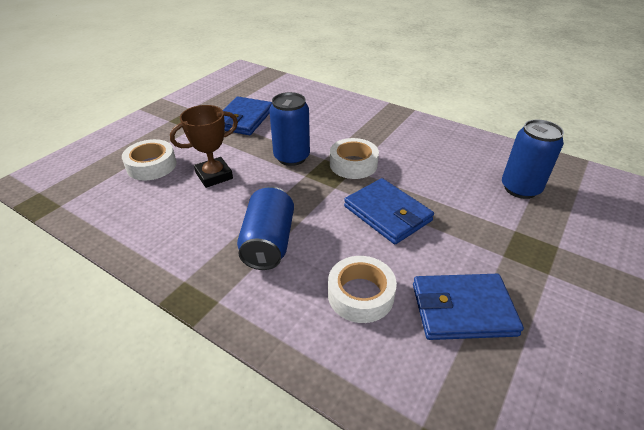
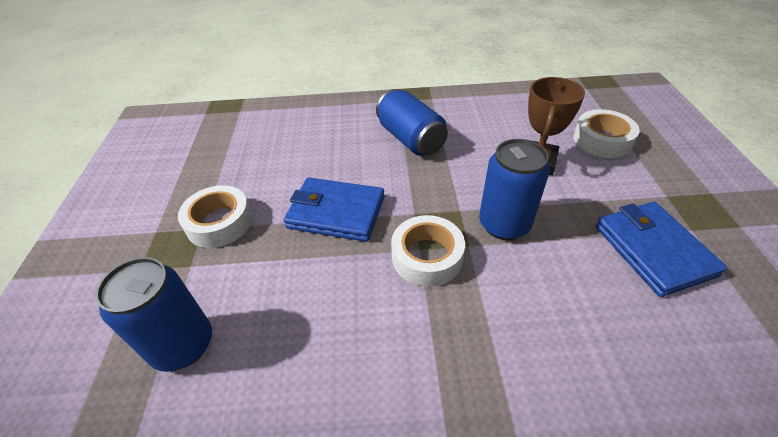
camera: 145 degrees right, 5 degrees up
(360, 295) = (311, 142): white tape -> white tape (219, 222)
(462, 309) = (231, 168): blue wallet -> none

